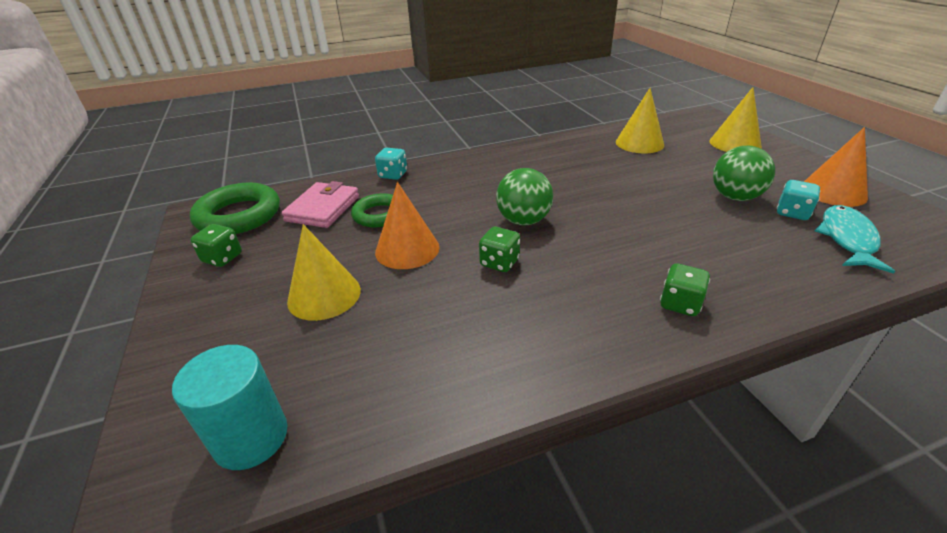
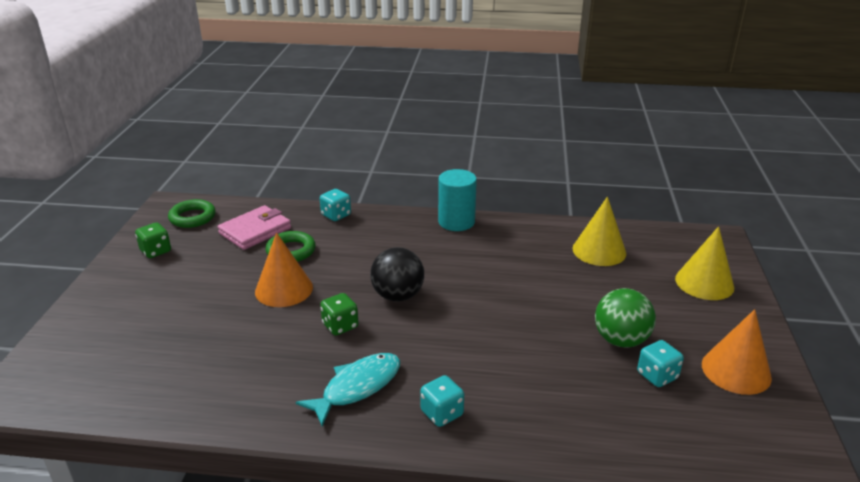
camera: 25 degrees right, 5 degrees down
(239, 215) = (192, 217): green ring -> green ring, size x0.63
(251, 437) = (82, 384): turquoise cylinder -> turquoise cylinder (456, 222)
(324, 295) = (196, 305): yellow cone -> none
(523, 221) = (398, 296): green ball -> black ball
(680, 304) = (442, 413): green dice -> turquoise dice
(847, 239) = (676, 420): turquoise fish -> turquoise fish (357, 387)

